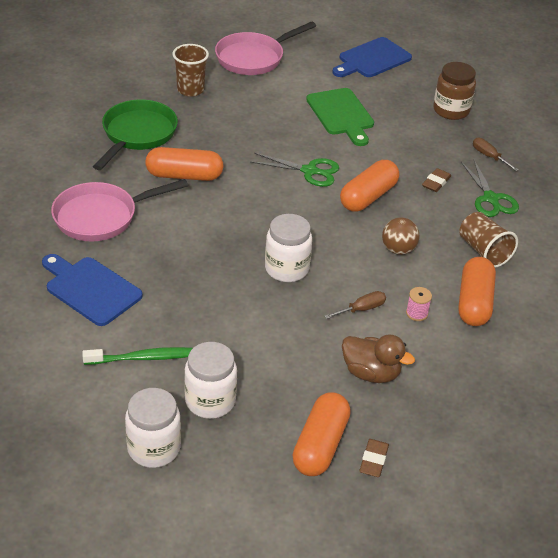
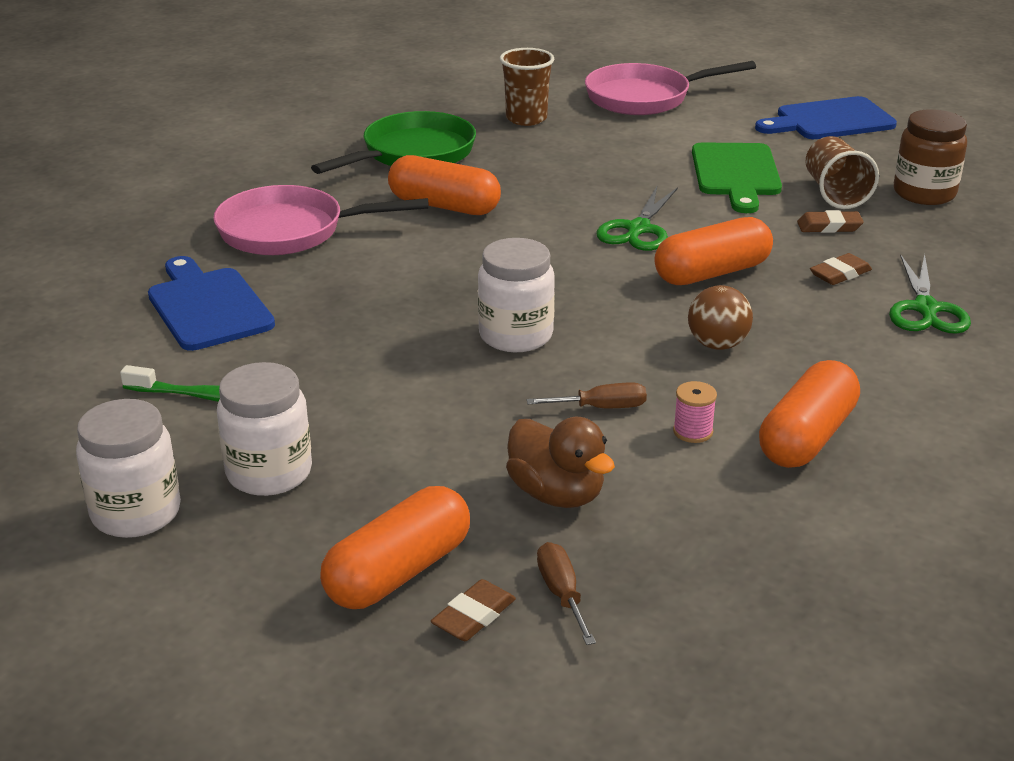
camera: 25 degrees right, 10 degrees down
(309, 171) = (638, 229): green scissors -> green scissors turned 75 degrees clockwise
(413, 147) = (829, 226): none -> brown eraser
(483, 251) = (868, 373): brown cup -> brown cup (835, 193)
(489, 156) = (956, 256): brown screwdriver -> brown screwdriver (562, 594)

